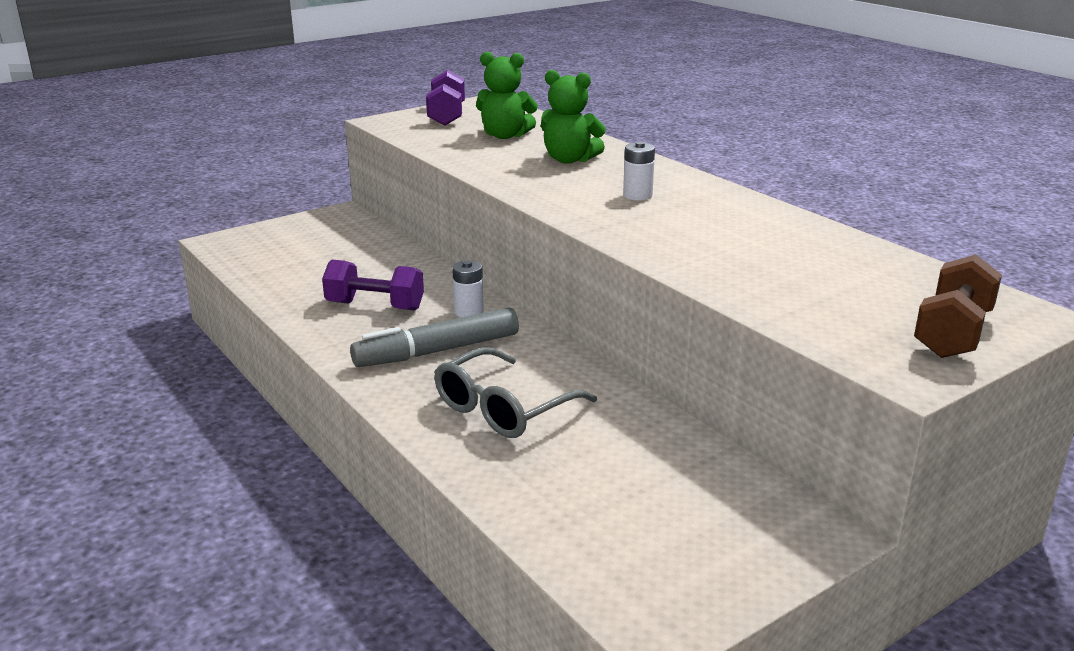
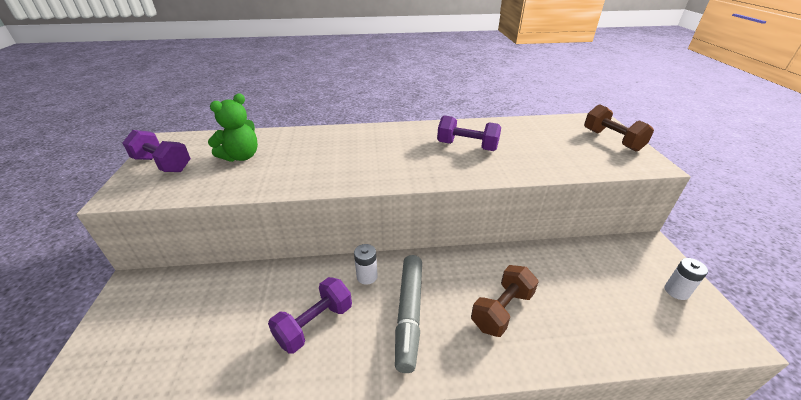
camera: 60 degrees left, 10 degrees up
(503, 409) = (502, 310): grey glasses -> brown dumbbell
(569, 160) = (316, 150): green teddy bear -> none
(637, 195) = (397, 150): white battery -> white battery (676, 291)
(720, 230) = (467, 146): none -> purple dumbbell

